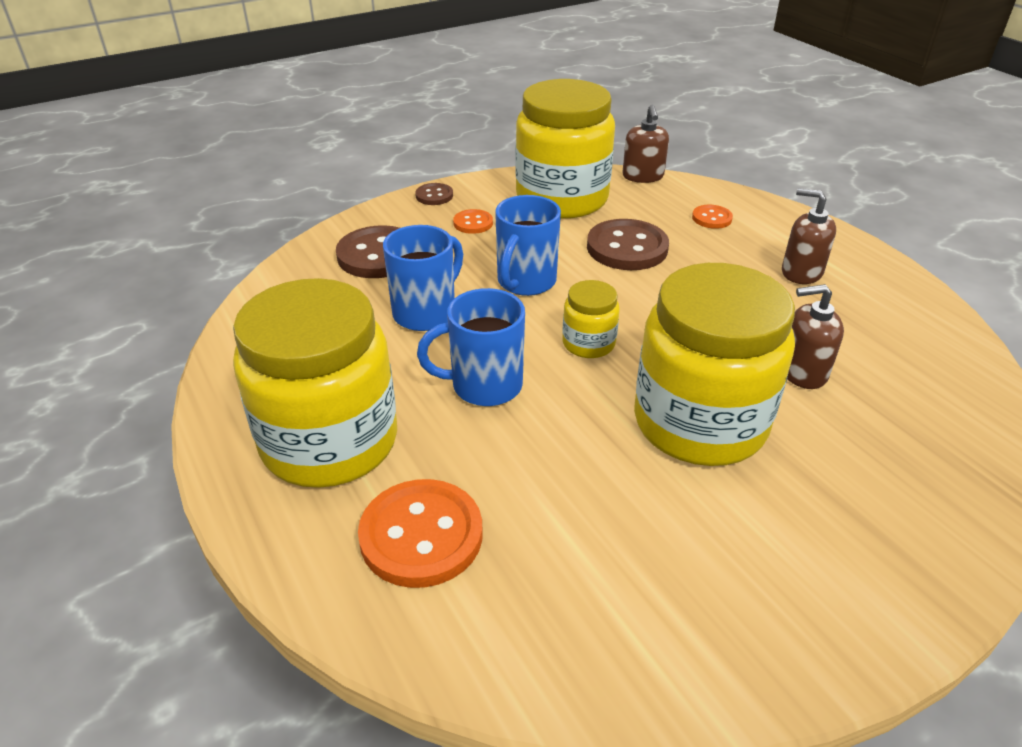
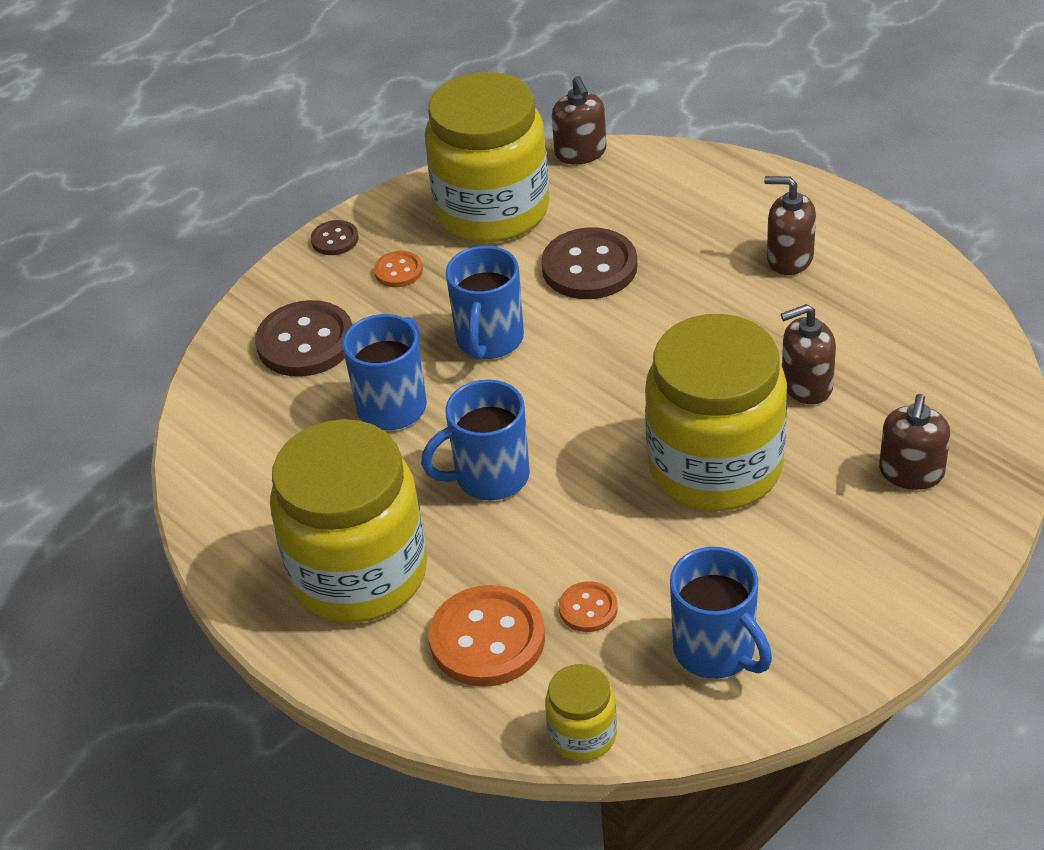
camera: 10 degrees left, 5 degrees up
(588, 343) = (582, 403): yellow jar -> yellow jar (582, 735)
(659, 612) = (716, 651): none -> blue mug
(711, 218) = (677, 202): orange button -> orange button (588, 608)
(902, 473) = (911, 472): none -> brown soap dispenser

